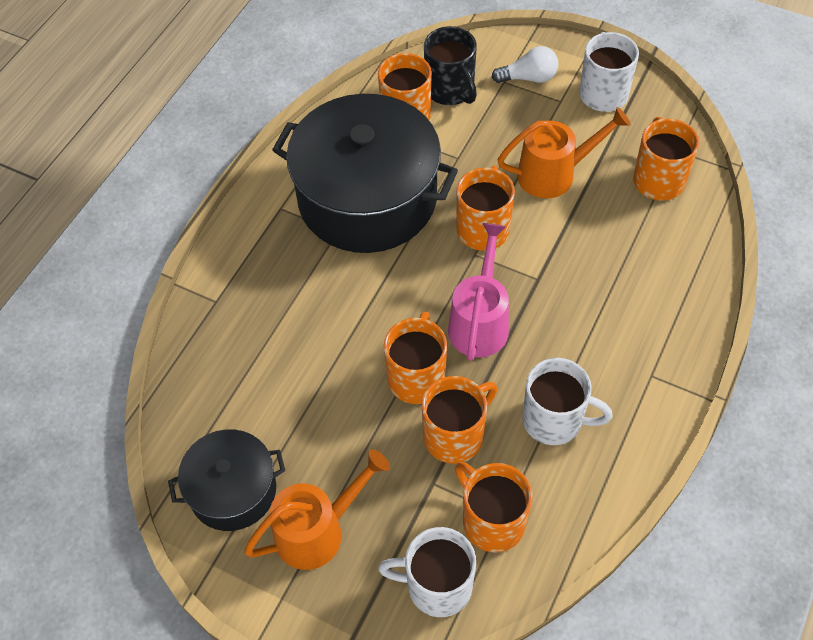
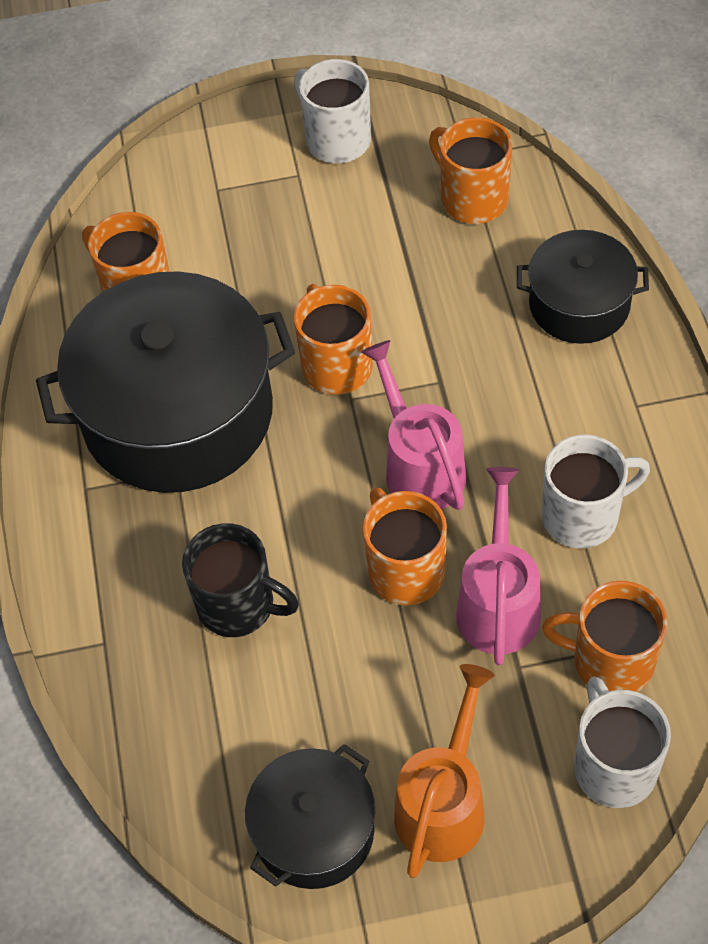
camera: 35 degrees left, 0 degrees up
(437, 586) = (614, 766): white mug -> white mug turned 105 degrees clockwise
(450, 90) = (165, 235): black mug -> black mug (238, 605)
(455, 435) = (498, 602): orange mug -> pink watering can
(529, 78) = (241, 169): white light bulb -> none
(554, 174) = (360, 258): orange watering can -> none
(669, 288) = (579, 304): none -> black pot

